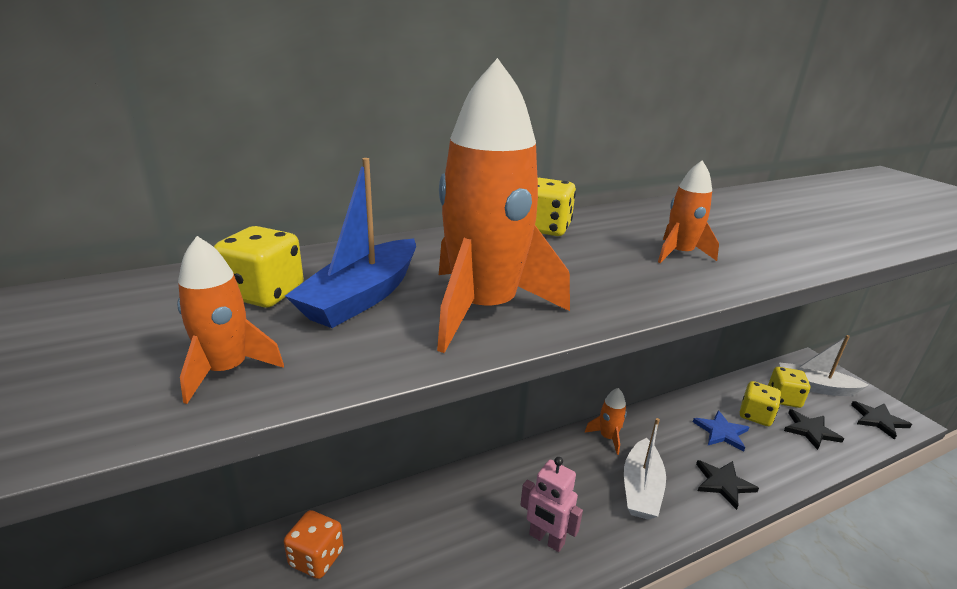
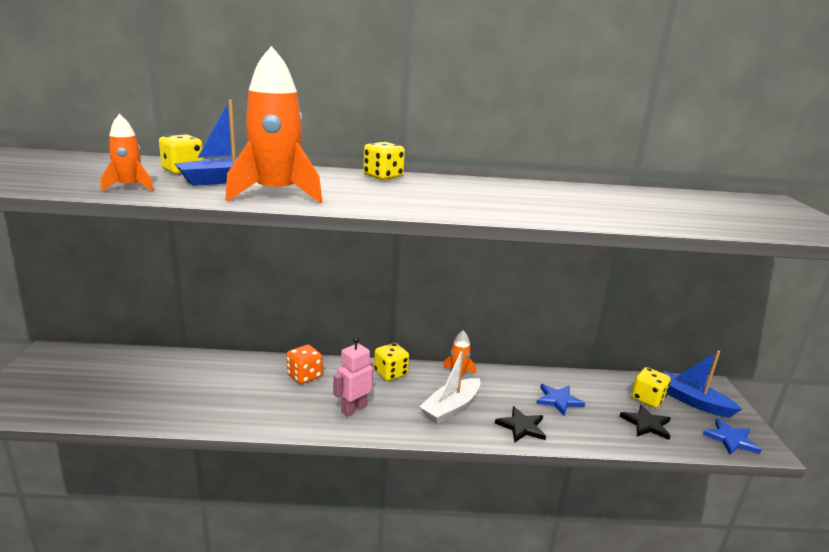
camera: 25 degrees right, 5 degrees down
(316, 558) = (211, 371): orange dice -> orange dice (304, 376)
(546, 539) = (353, 409): pink robot -> pink robot turned 75 degrees clockwise
(679, 254) = (446, 199): orange rocket -> none
(755, 415) = (604, 400): yellow dice -> yellow dice (390, 373)
(815, 387) = (692, 401): white boat -> blue boat
(878, 420) = (731, 439): black star -> blue star

